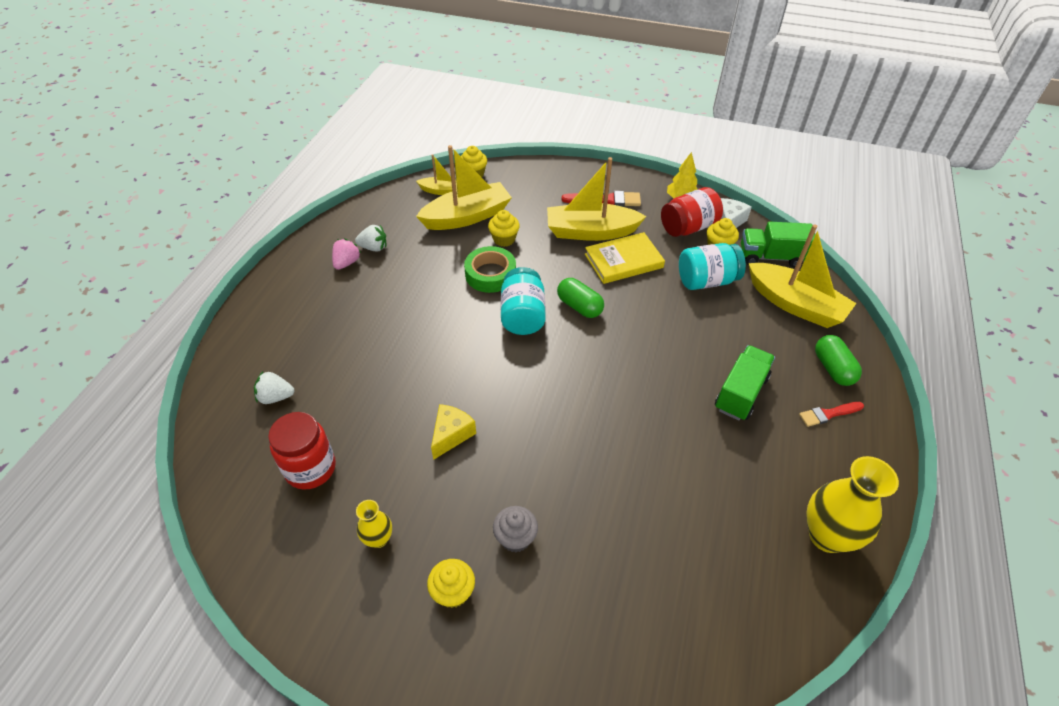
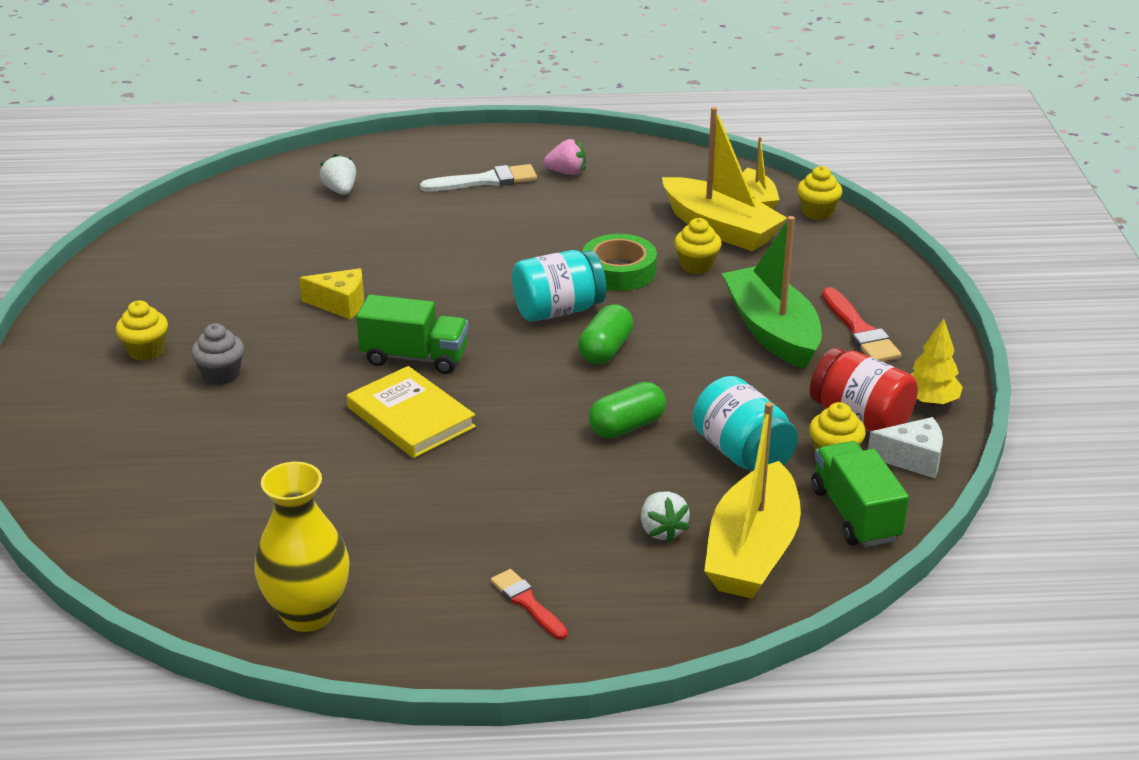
camera: 70 degrees right, 15 degrees down
(310, 468) = (260, 235): red jar -> none
(326, 307) = (485, 181): none -> white brush
(374, 248) = (606, 181): white strawberry -> white strawberry (662, 530)
(378, 539) = (192, 294): yellow vase -> none
(591, 232) = (772, 331): yellow boat -> green boat
(623, 261) = (729, 370): yellow book -> yellow book (411, 417)
(741, 393) = (523, 513): green truck -> green truck (415, 357)
(833, 368) = (627, 602): green capsule -> green capsule (627, 426)

